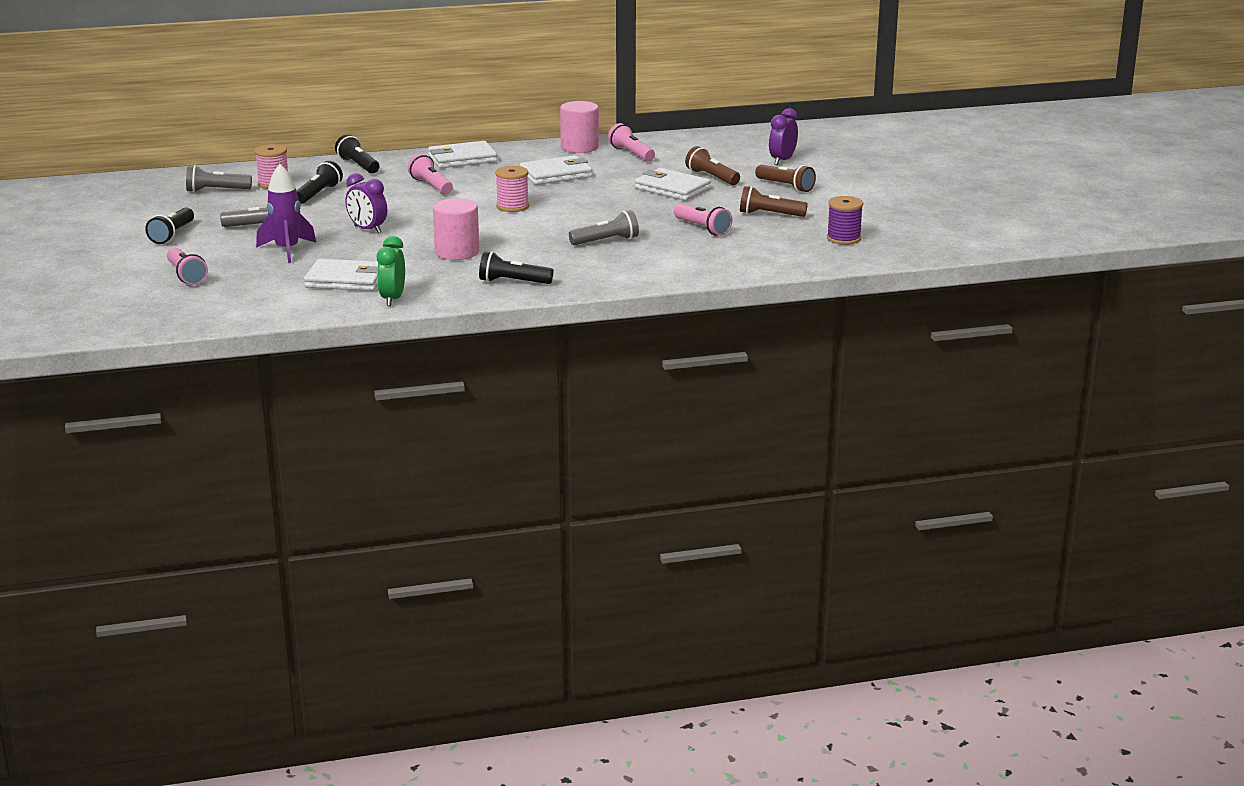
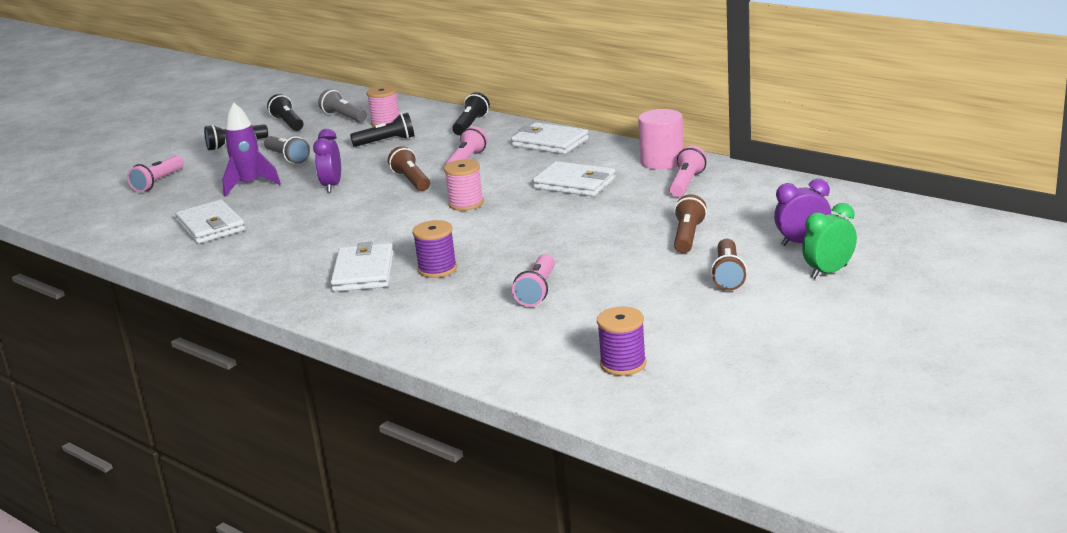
camera: 55 degrees right, 0 degrees up
(392, 299) = (187, 257): green clock -> green clock (829, 272)
(457, 252) = (325, 232): pink cylinder -> none
(513, 282) = (282, 279): black flashlight -> black flashlight (288, 123)
(606, 241) = (437, 269): grey flashlight -> purple spool
(672, 188) = (624, 235): white wallet -> white wallet (363, 272)
(769, 215) = (630, 302): brown flashlight -> brown flashlight (411, 181)

